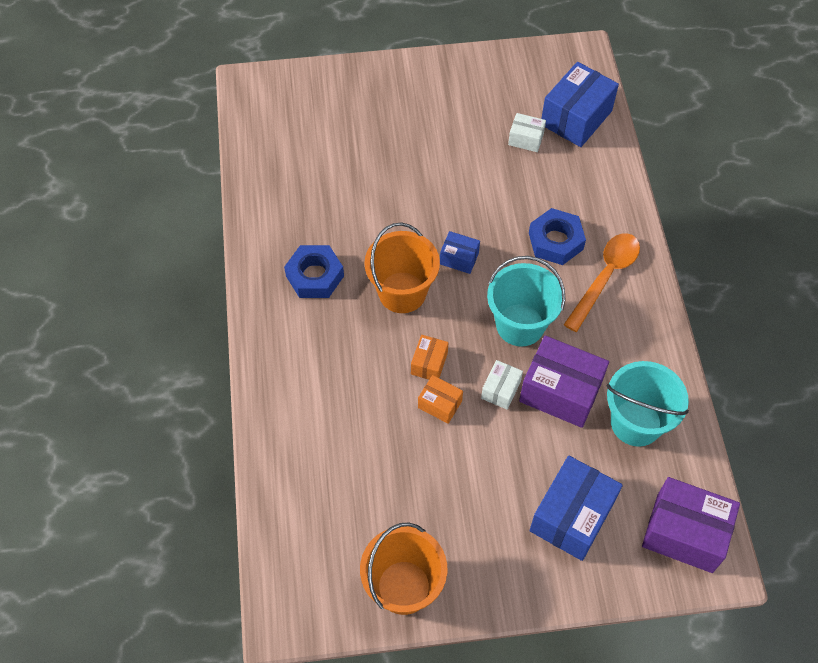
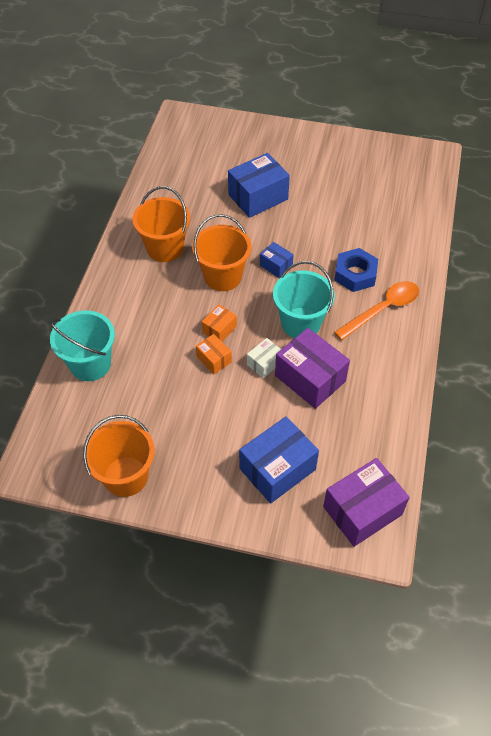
camera: 20 degrees right, 5 degrees down
(315, 276) = (165, 248): blue nut -> orange bucket
(526, 139) = (364, 200): white box -> none
(576, 118) = (410, 196): blue box -> blue box (258, 197)
(636, 423) = (359, 418): turquoise bucket -> turquoise bucket (90, 364)
(684, 533) = (362, 510): purple box -> purple box turned 75 degrees counterclockwise

